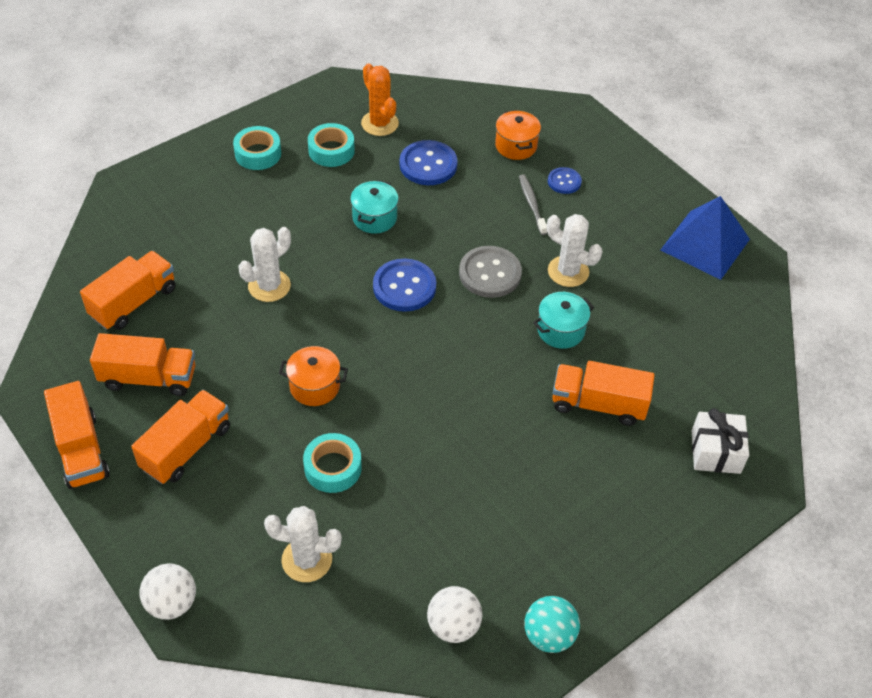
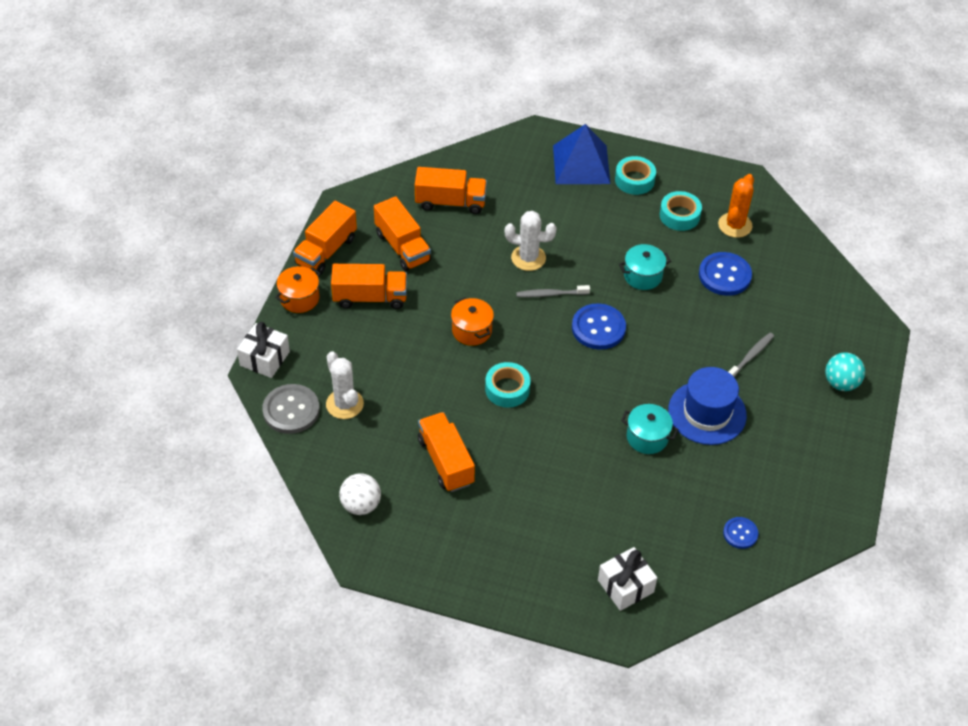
camera: 55 degrees right, 0 degrees up
(172, 603) = (265, 358): white ball -> white gift
(330, 297) = (550, 294): none -> grey toothbrush
(333, 468) = (419, 377): turquoise tape -> turquoise tape (507, 389)
(490, 273) = (658, 368): grey button -> grey button (291, 410)
(516, 146) = (800, 314): orange pot -> orange pot (299, 298)
(549, 635) = (395, 560): turquoise ball -> turquoise ball (841, 383)
(564, 181) = (795, 363): blue button -> blue button (740, 533)
(568, 271) = (707, 413): white cactus -> blue hat
(598, 404) = (602, 494): orange truck -> orange truck (446, 461)
(705, 244) = (824, 485): blue pyramid -> blue pyramid (581, 164)

